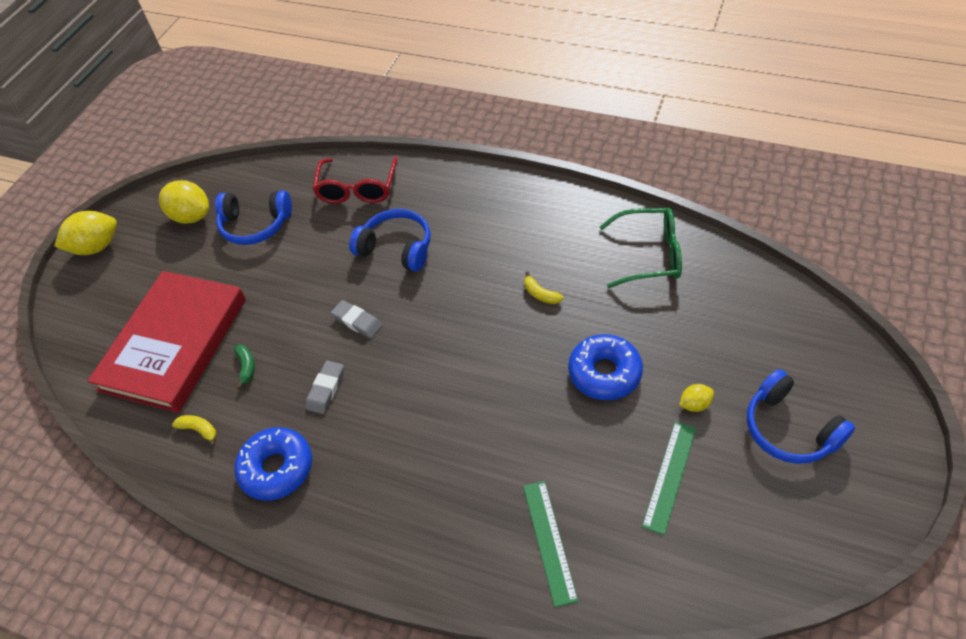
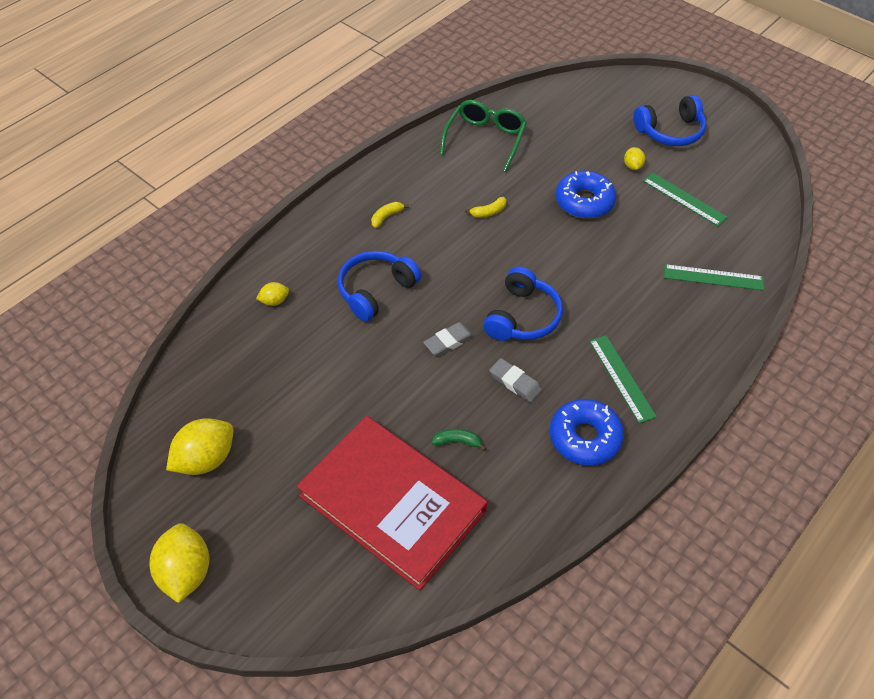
camera: 75 degrees left, 0 degrees up
(199, 430) = (515, 495): yellow banana -> yellow banana (386, 217)
(255, 225) = (264, 399): blue headphones -> blue headphones (522, 317)
(357, 189) = (274, 301): red glasses -> yellow lemon
(361, 481) = (621, 378): none -> green ruler

